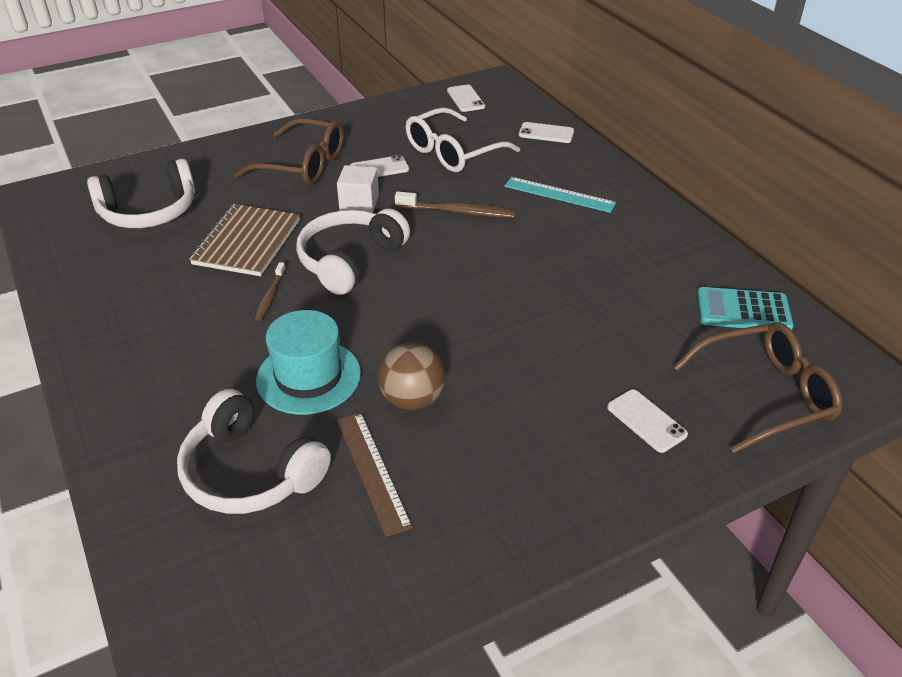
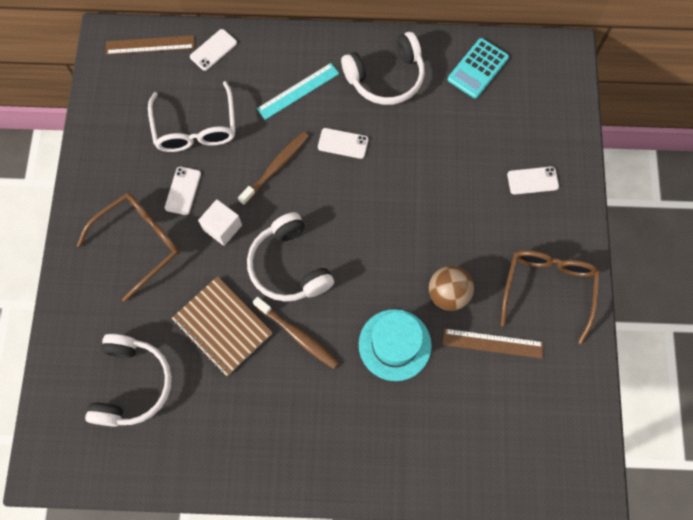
camera: 60 degrees left, 30 degrees up
(250, 472) = (458, 410): white headphones -> white headphones (386, 77)
(270, 296) = (297, 335): brown toothbrush -> brown toothbrush, size x1.66
(465, 99) = (121, 75): white phone -> white phone (343, 143)
(512, 101) = (150, 45): none -> brown ruler
(765, 395) = (546, 109): brown glasses -> brown glasses (548, 289)

